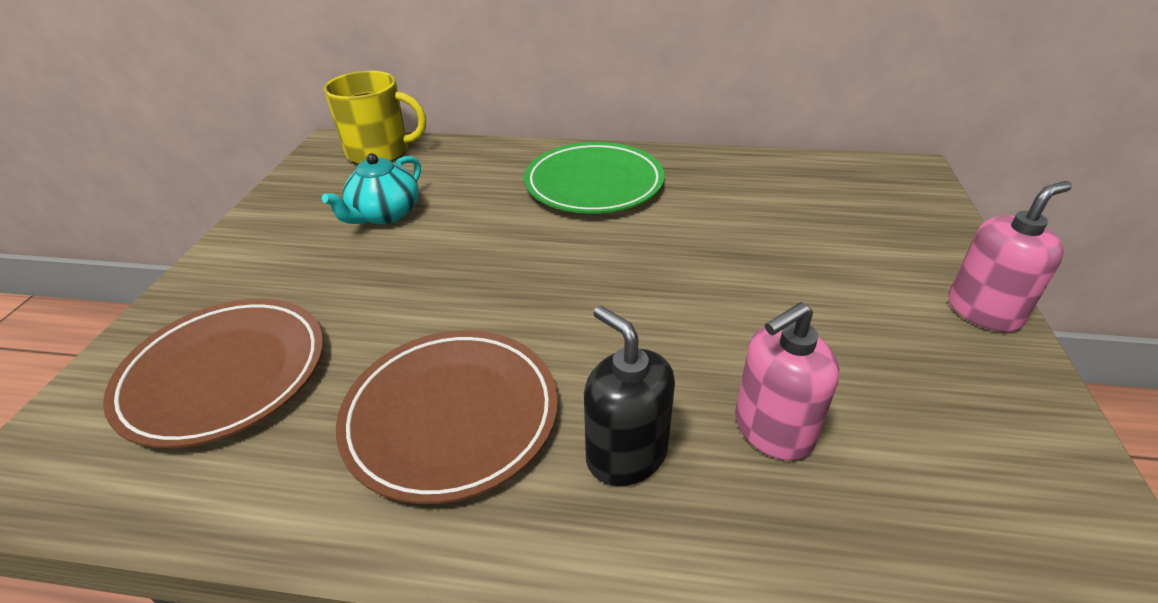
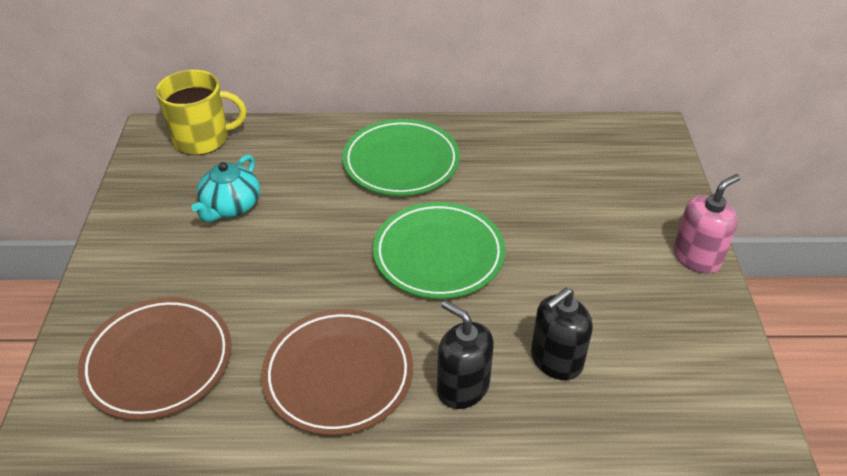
camera: 10 degrees left, 5 degrees up
(621, 281) = (438, 254): none -> green plate
(773, 429) = (556, 360): pink soap dispenser -> black soap dispenser

